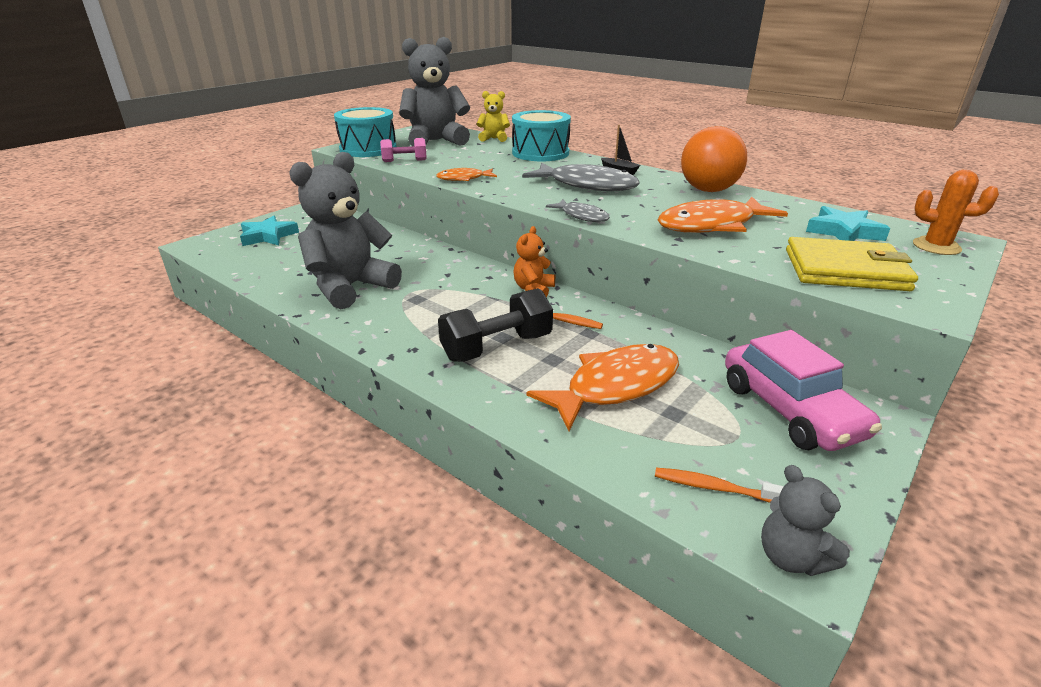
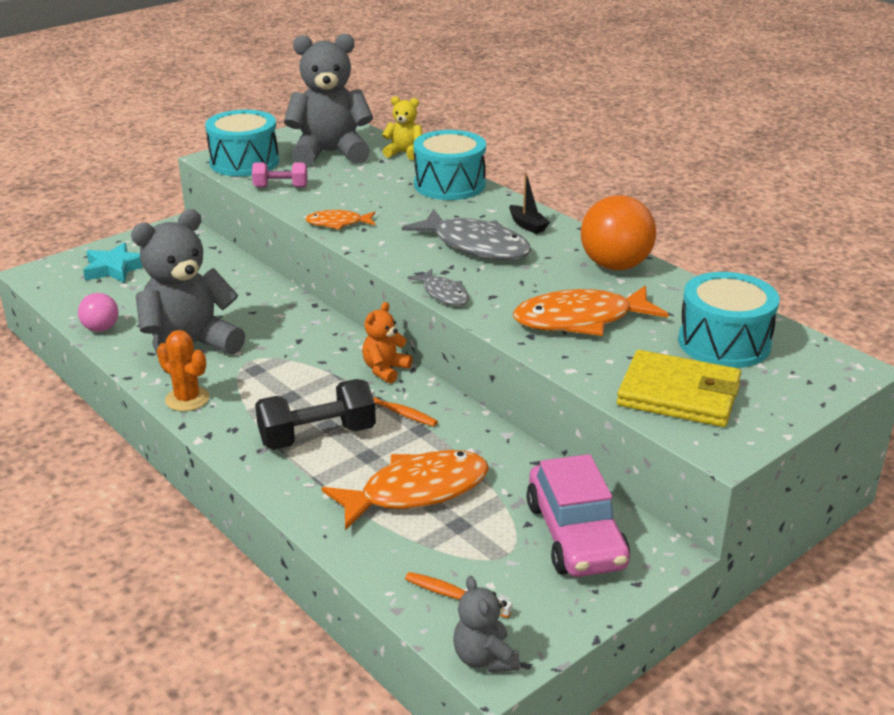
camera: 10 degrees right, 0 degrees up
(263, 279) = (101, 328): none -> pink ball
(843, 232) = (724, 343): turquoise star -> turquoise drum
(936, 246) = (811, 373): orange cactus -> orange cactus (187, 399)

